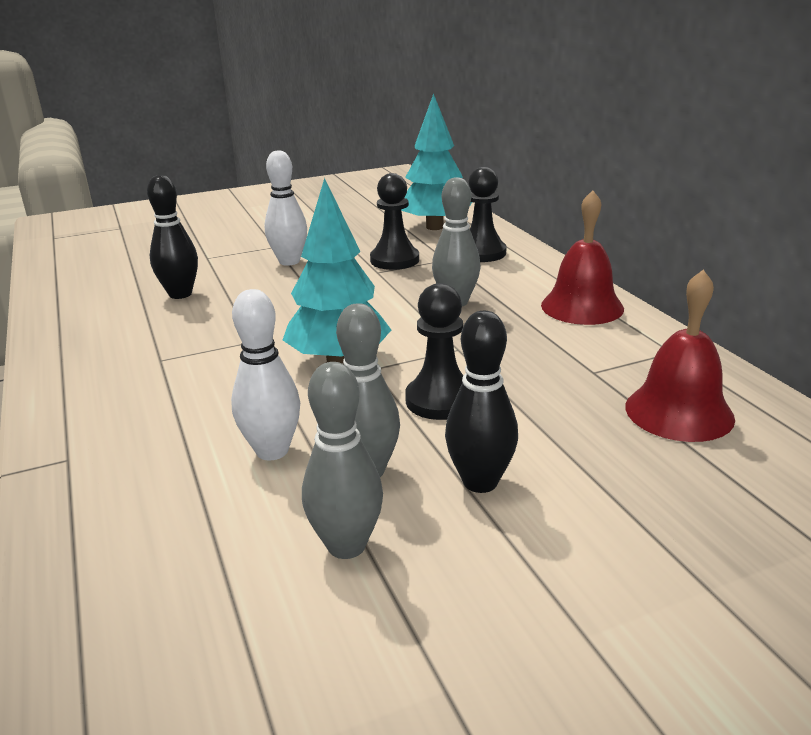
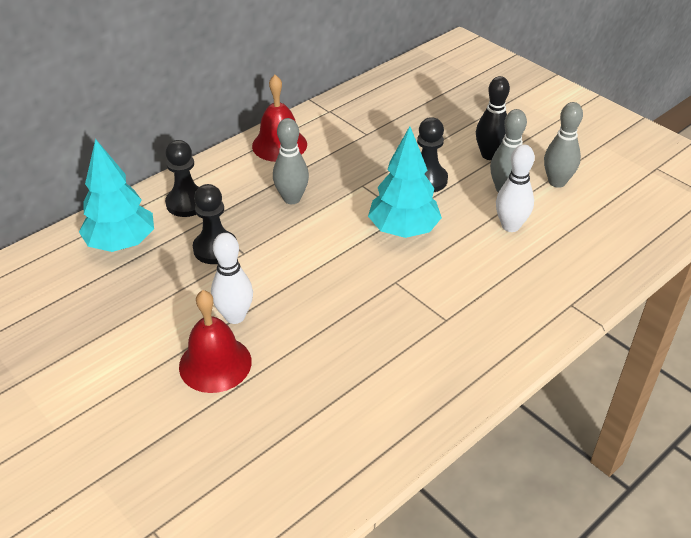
camera: 110 degrees left, 15 degrees up
(180, 294) = (333, 362): black bowling pin -> none
(679, 412) = (395, 107): red bell -> red bell (215, 364)

